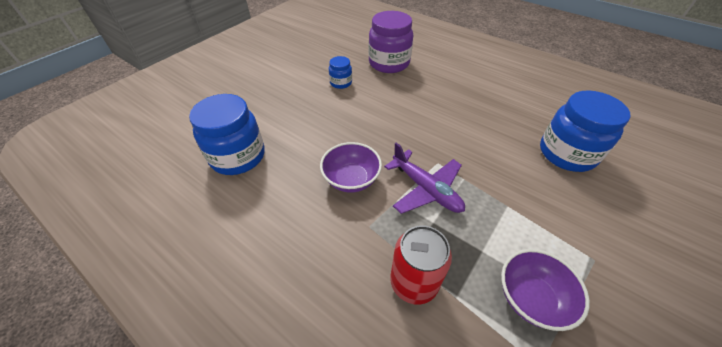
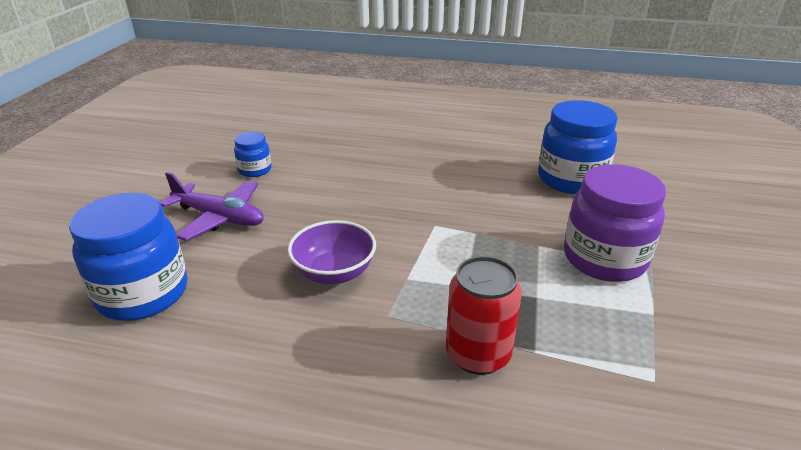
camera: 25 degrees left, 15 degrees down
(389, 63) = (311, 135): purple jar -> purple jar (604, 259)
(426, 189) = (437, 256): purple plane -> purple plane (219, 217)
(531, 298) = (611, 323): purple bowl -> none

